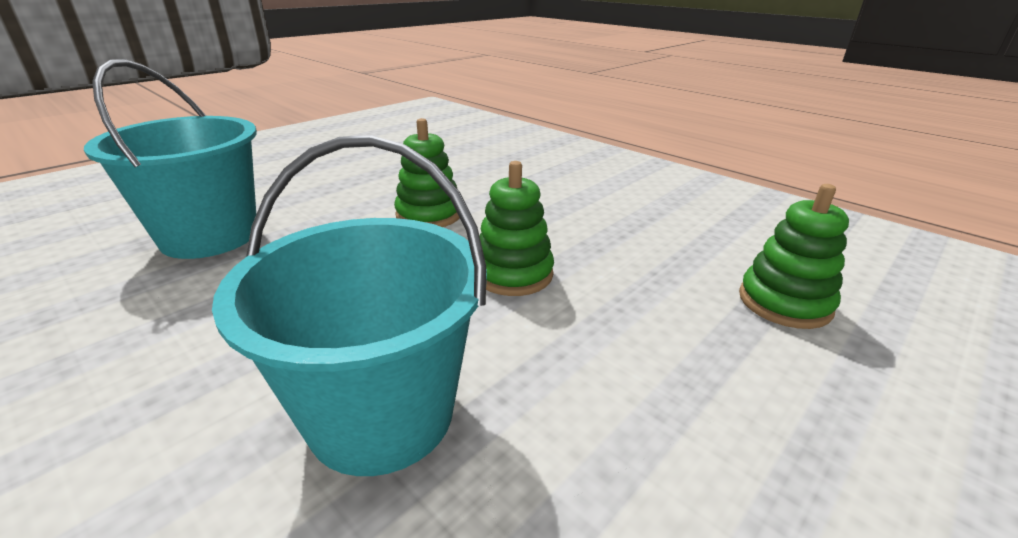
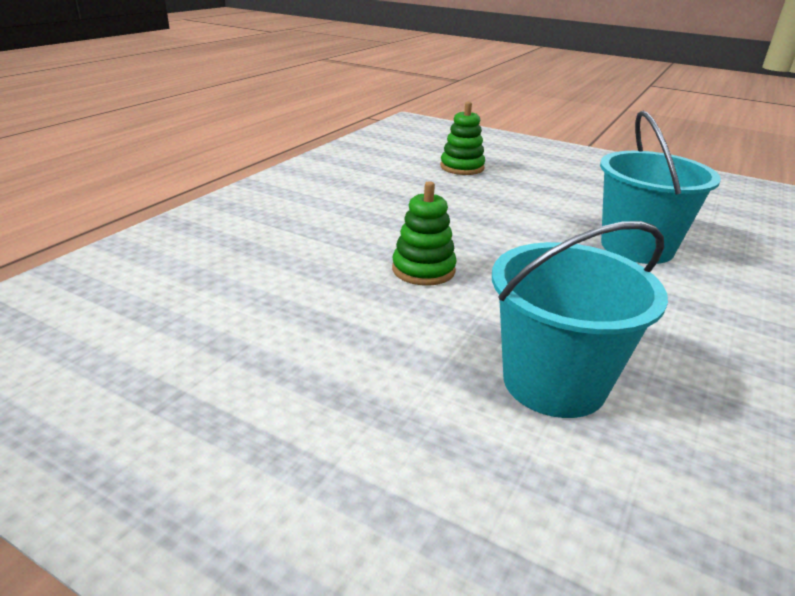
camera: 105 degrees left, 0 degrees up
(513, 274) = (491, 228): green stacking toy -> none

